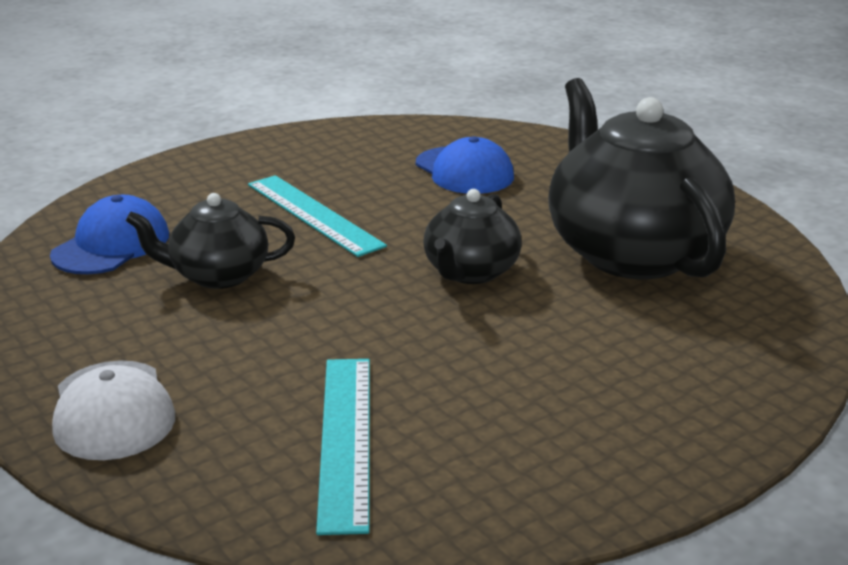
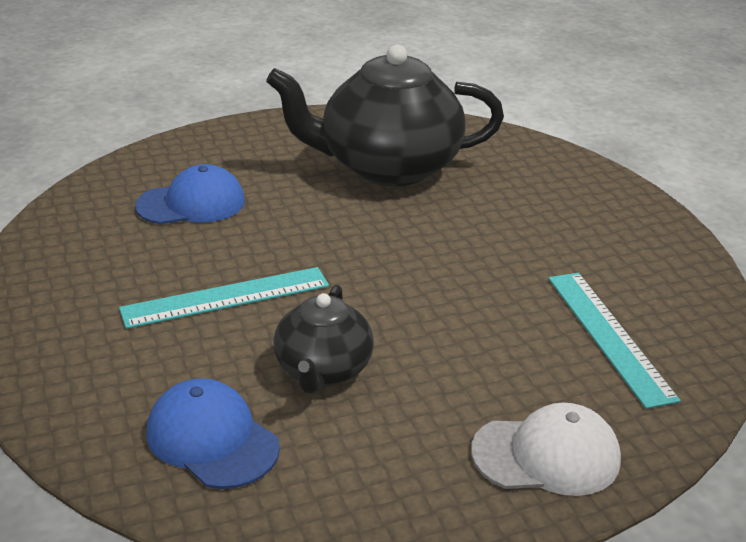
camera: 75 degrees left, 5 degrees up
(345, 439) = (608, 336): turquoise ruler -> turquoise ruler turned 60 degrees clockwise
(470, 272) = (384, 238): black teapot -> none

